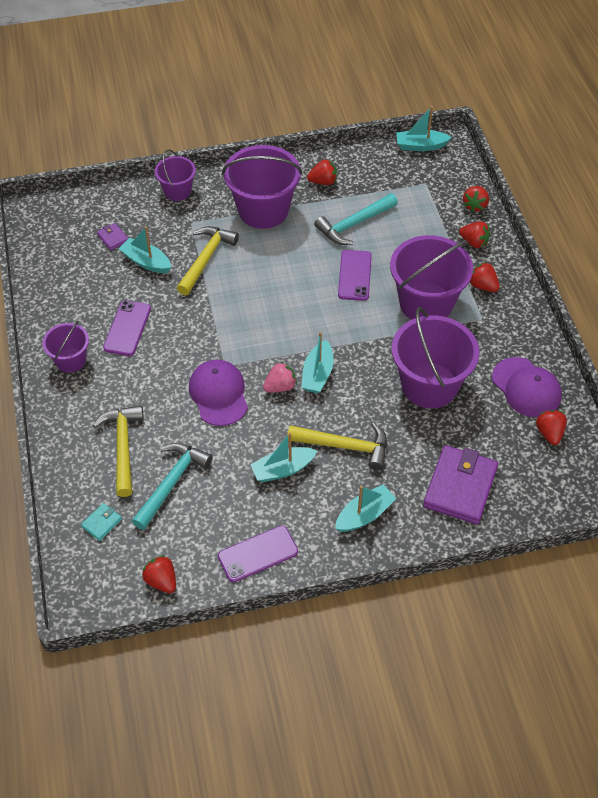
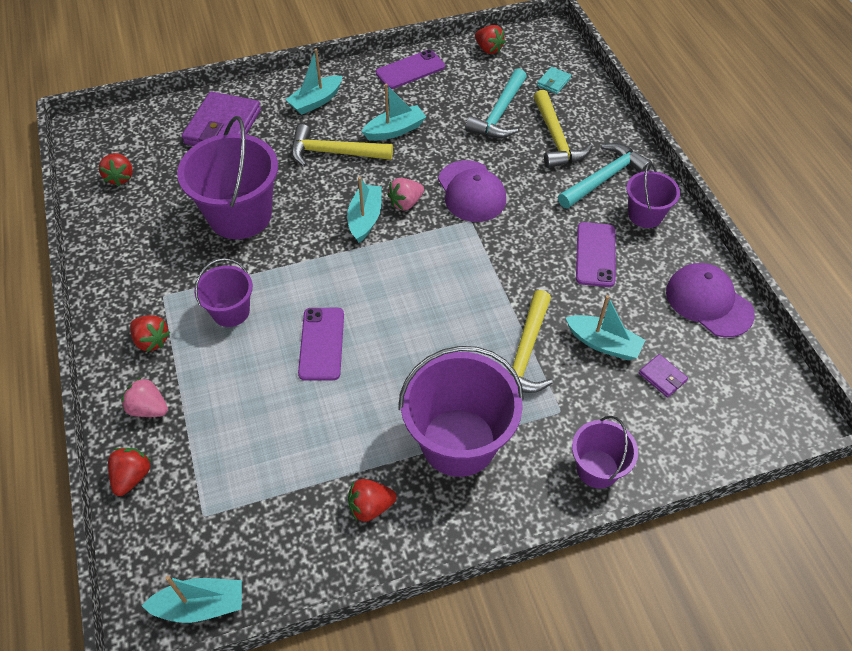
camera: 175 degrees right, 0 degrees up
(354, 224) = (321, 427): turquoise hammer -> turquoise hammer (604, 178)
(426, 303) = (231, 311): purple bucket -> purple bucket, size x0.55
(474, 242) = (148, 408): red strawberry -> pink strawberry
(526, 387) = (131, 220): purple cap -> purple cap (708, 302)

